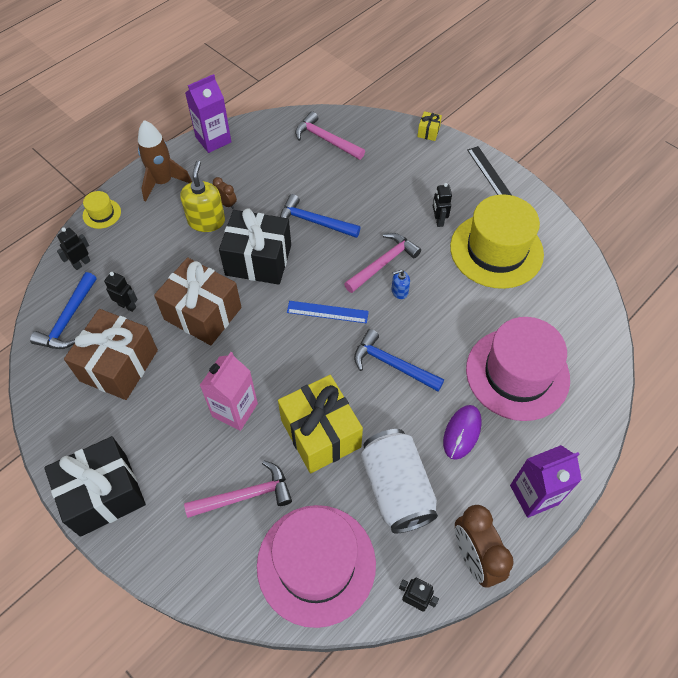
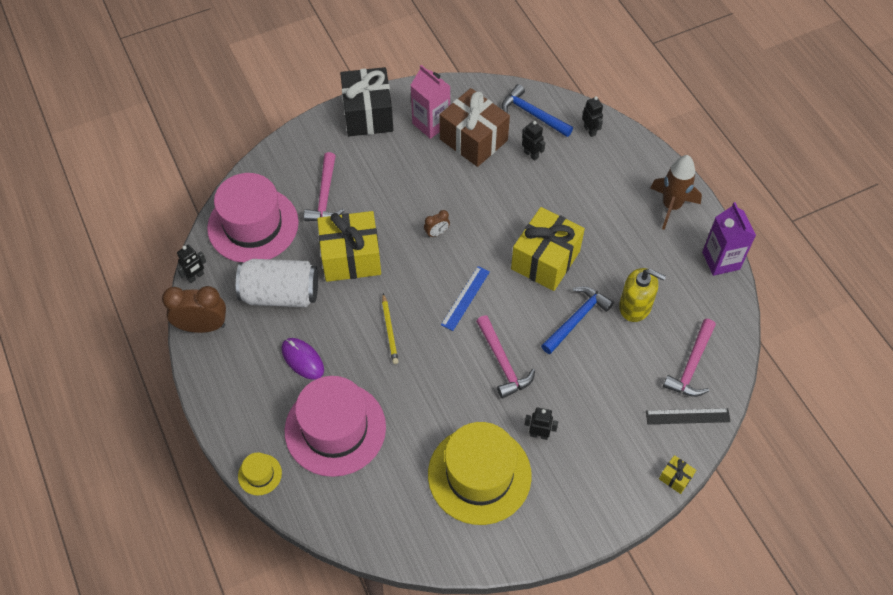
camera: 110 degrees right, 0 degrees up
(102, 214) = (644, 153): yellow hat -> yellow hat (260, 474)
(127, 306) = (531, 154): black robot -> black robot turned 90 degrees counterclockwise
(203, 313) = (502, 205): brown gift -> none
(206, 221) = (608, 230): yellow soap dispenser -> yellow soap dispenser (635, 306)
(226, 204) = (625, 251): brown clock -> brown clock (437, 233)
(235, 410) = (399, 206): pink carton -> pink carton (431, 124)
(258, 260) = (545, 260): black gift -> yellow gift
(326, 140) = (691, 365): pink hammer -> pink hammer turned 150 degrees clockwise
(392, 364) = (389, 330): blue hammer -> yellow pencil
(399, 291) = (464, 365): blue soap dispenser -> none
(489, 172) = (591, 517): black ruler -> black ruler (687, 416)
(534, 495) = (225, 390): purple carton -> none

